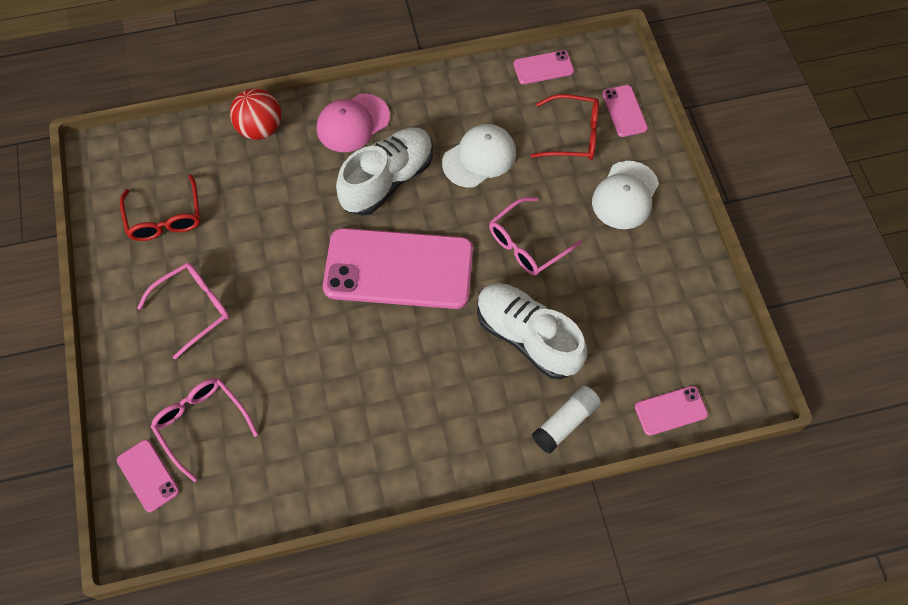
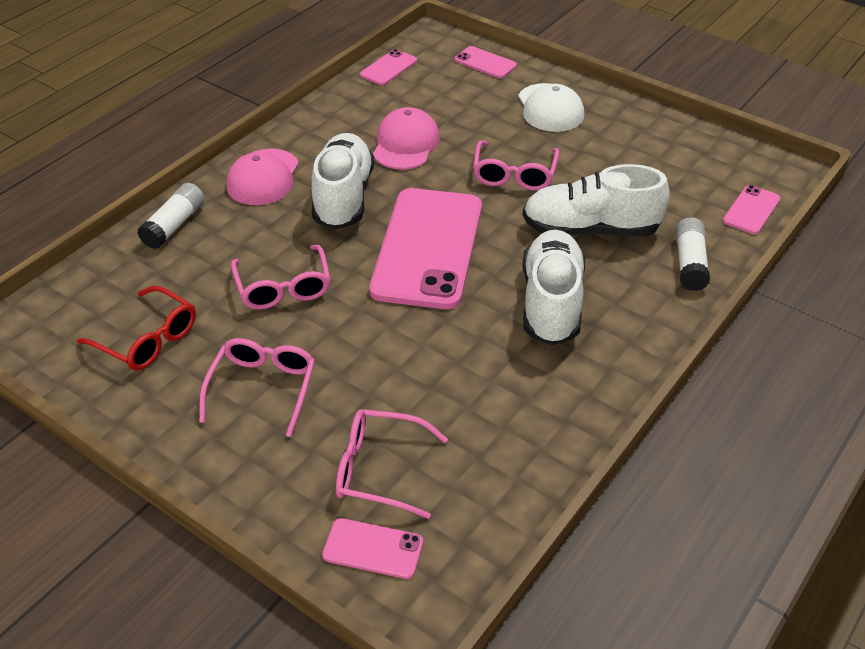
camera: 40 degrees left, 20 degrees down
(260, 129) = (174, 225): red ball -> white glue stick
(277, 234) = (283, 287): none -> pink glasses
(398, 269) = (427, 248): pink phone -> pink phone turned 45 degrees counterclockwise
(432, 380) = (551, 303): none -> white shoe
(479, 157) = (405, 144): white cap -> pink cap
(573, 135) = (464, 94): red glasses -> none

